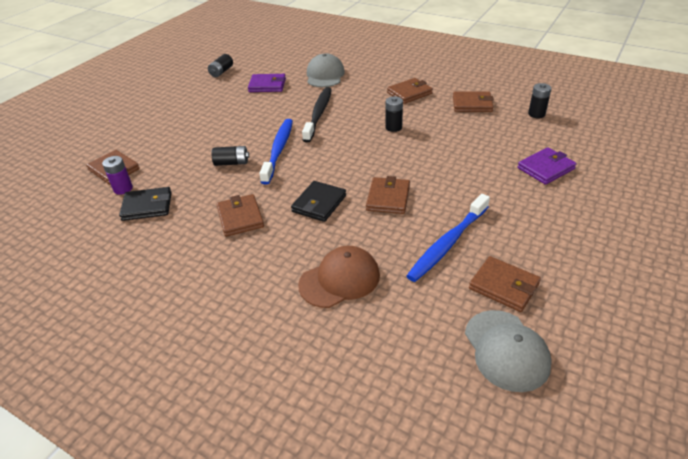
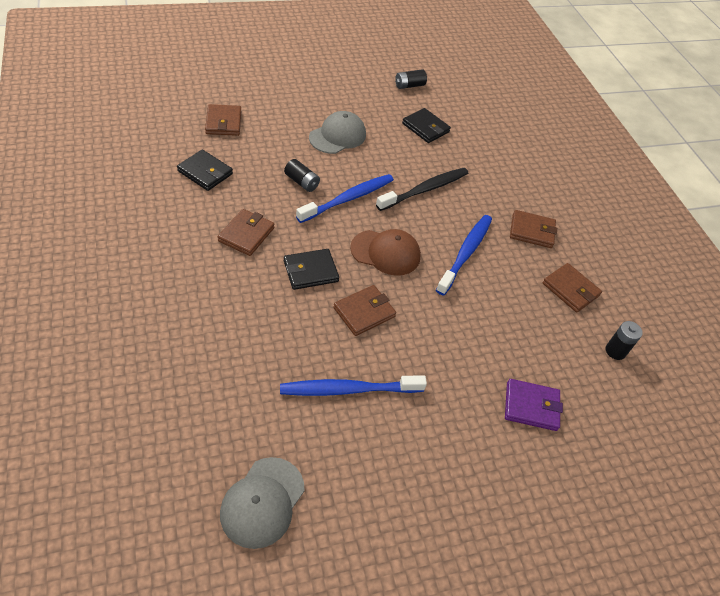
camera: 35 degrees right, 10 degrees up
(123, 189) = (209, 144): purple battery -> none
(267, 85) = (425, 128): purple wallet -> black wallet
(325, 75) = (487, 154): grey cap -> grey cap (337, 136)
(340, 280) = (239, 343): brown cap -> brown cap (385, 252)
(393, 127) = (465, 253): black battery -> blue toothbrush
(504, 286) = (334, 460): brown wallet -> none

